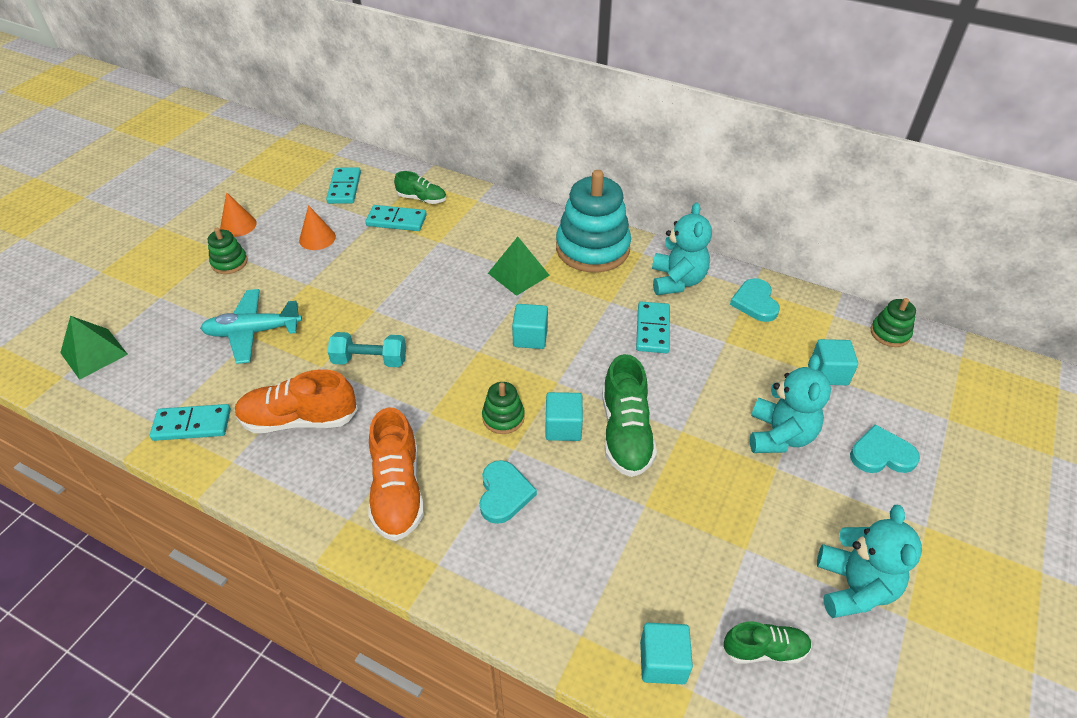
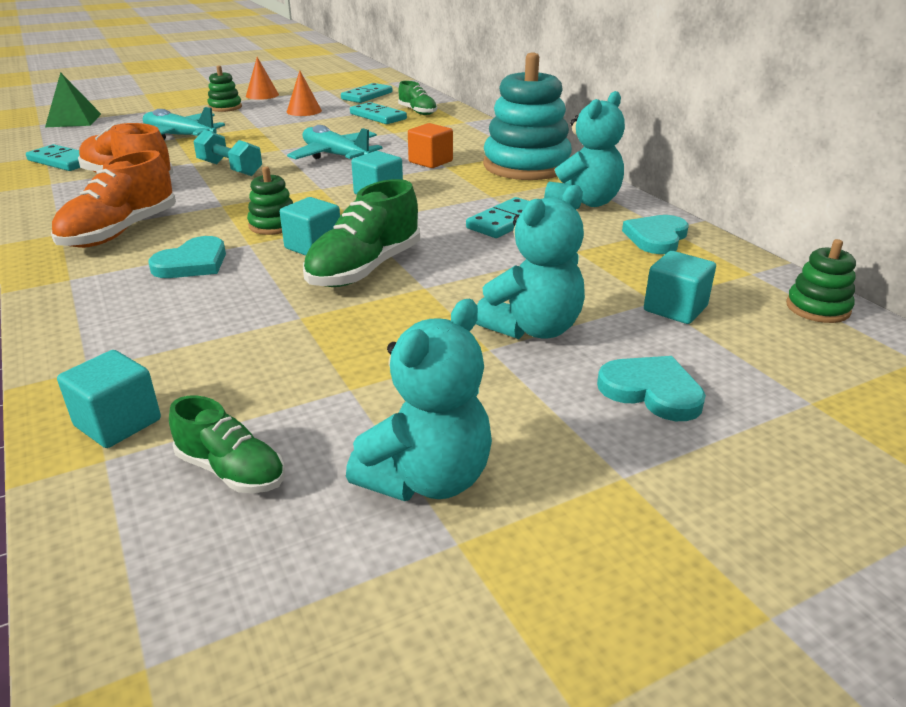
camera: 35 degrees right, 15 degrees down
(435, 300) = (336, 156): none -> turquoise plane
(518, 274) = (430, 161): green pyramid -> orange cube

